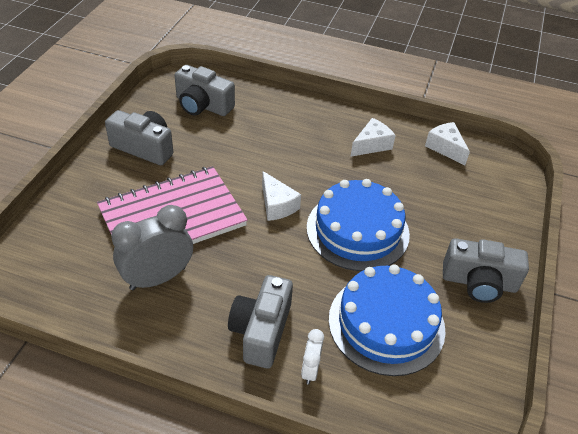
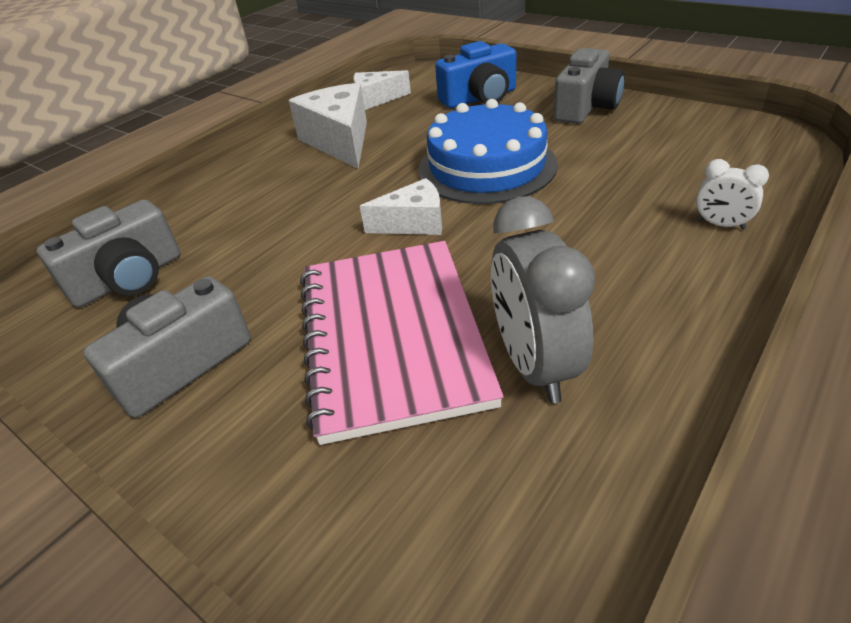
camera: 65 degrees left, 5 degrees down
(261, 331) = (655, 259): grey camera -> none
(371, 145) = (340, 141): white cheese -> white cheese, size x1.64
(386, 323) = (642, 165): blue cake -> none
(472, 210) = (480, 98): none -> blue camera

